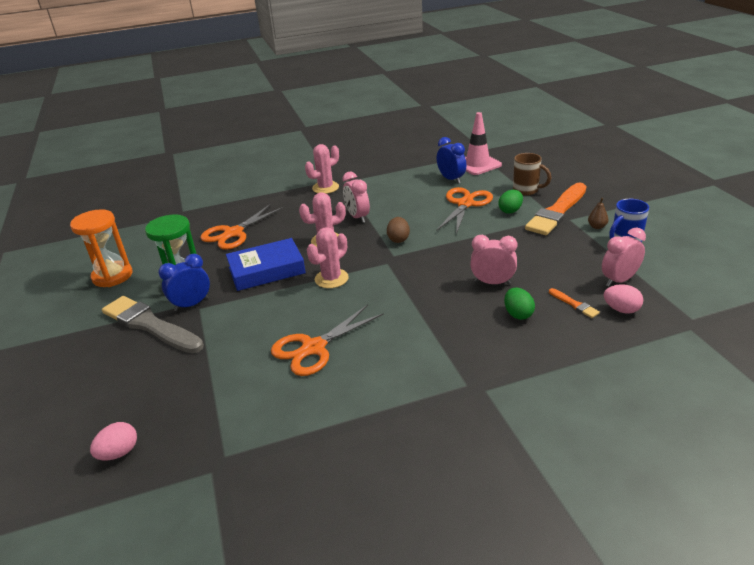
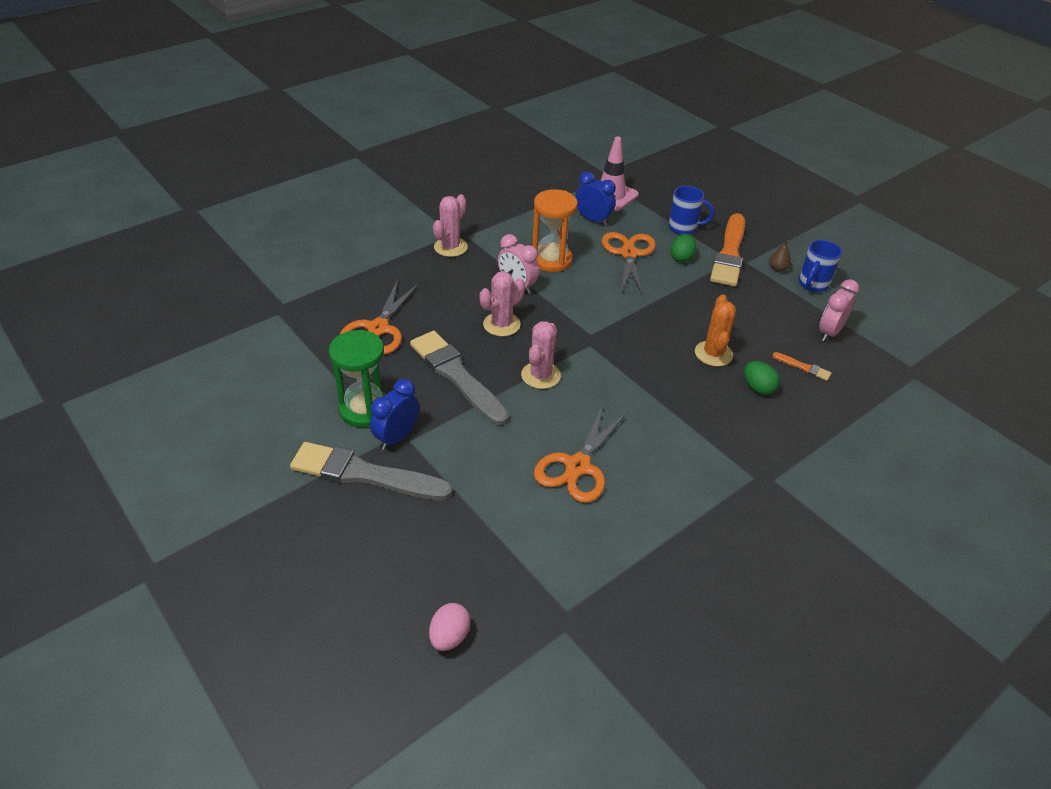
camera: 25 degrees left, 10 degrees up
(112, 276) = (260, 415): orange hourglass -> orange hourglass (551, 260)
(266, 270) = (457, 376): blue book -> grey brush
(398, 239) = (583, 311): brown egg -> none
(492, 282) = (713, 354): pink clock -> orange cactus
(526, 190) = (683, 228): brown mug -> blue mug
(621, 310) = (847, 366): pink egg -> none

